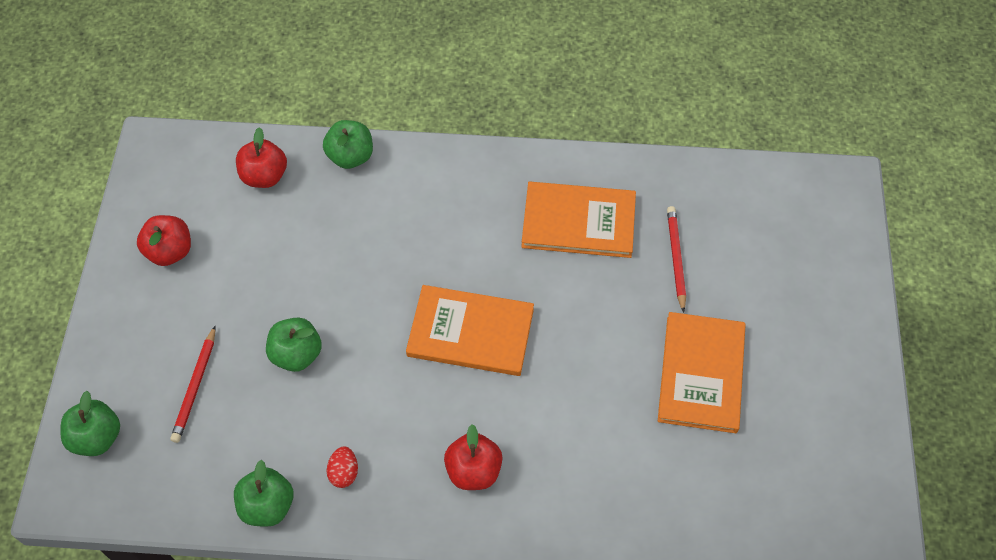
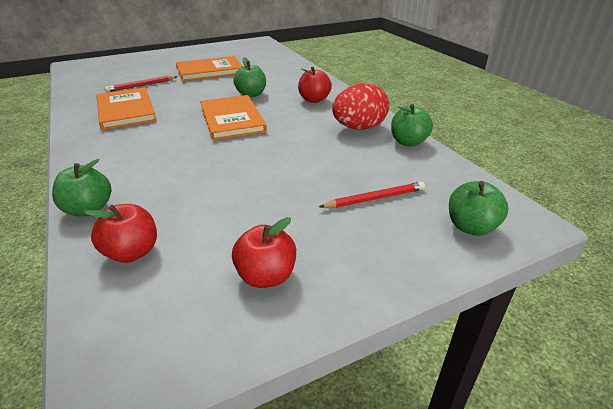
camera: 120 degrees left, 25 degrees down
(297, 354) = (303, 167): green apple -> green apple (251, 94)
(344, 472) = (359, 128): red egg -> red egg, size x2.19

